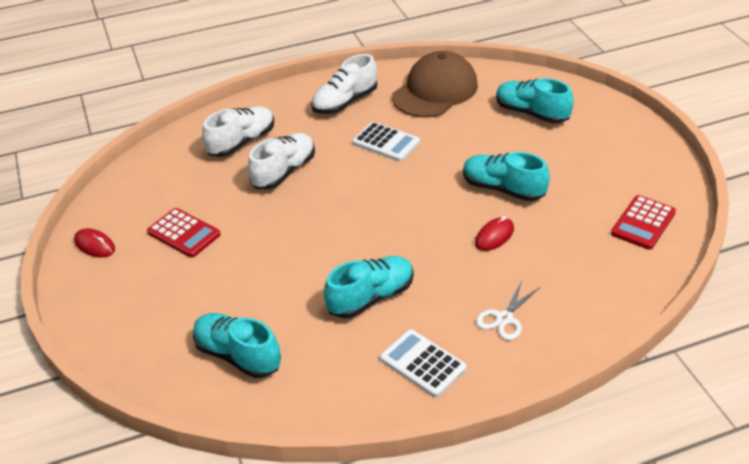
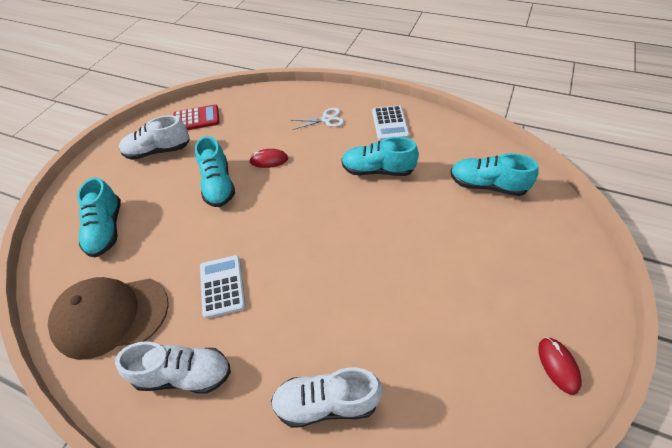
camera: 135 degrees left, 10 degrees up
(184, 233) = (464, 315): red calculator -> none
(238, 355) = (487, 185): turquoise shoe -> turquoise shoe turned 120 degrees clockwise
(284, 172) = (328, 321): white shoe -> white shoe (158, 151)

